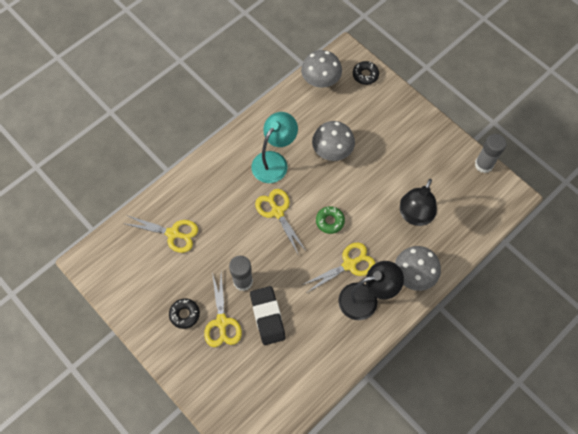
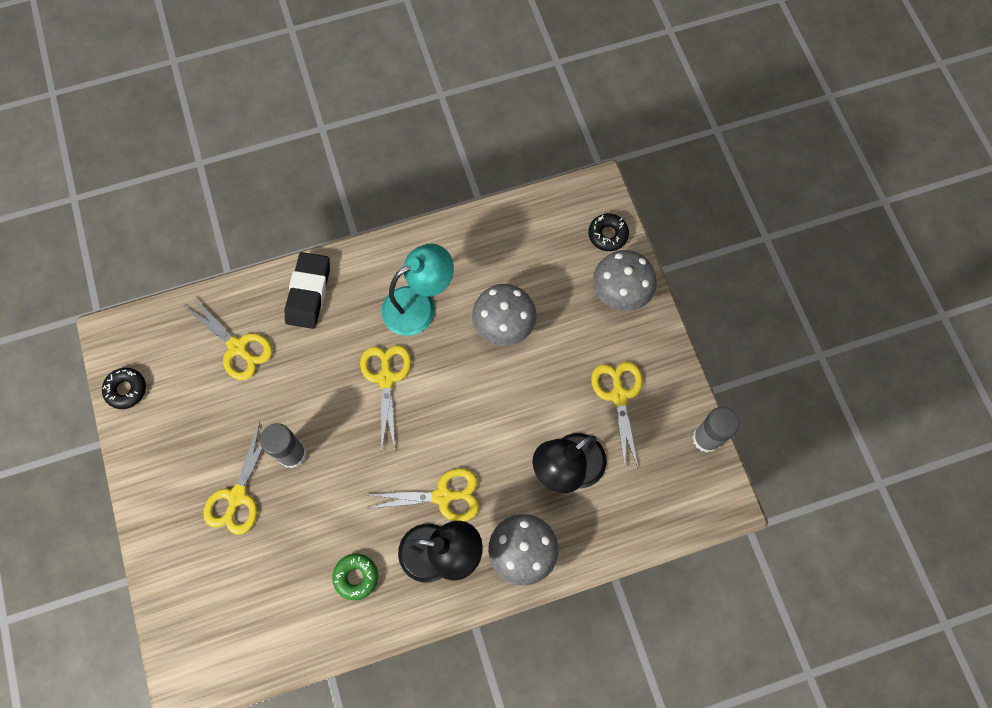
camera: 25 degrees right, 5 degrees up
(184, 314) = (196, 464): black donut -> black donut (126, 390)
(267, 316) = (299, 517): black eraser -> black eraser (308, 293)
(320, 81) = (541, 217): grey mushroom -> grey mushroom (620, 292)
(330, 221) = (449, 423): green donut -> green donut (356, 577)
(421, 162) = (619, 396): none -> yellow scissors

